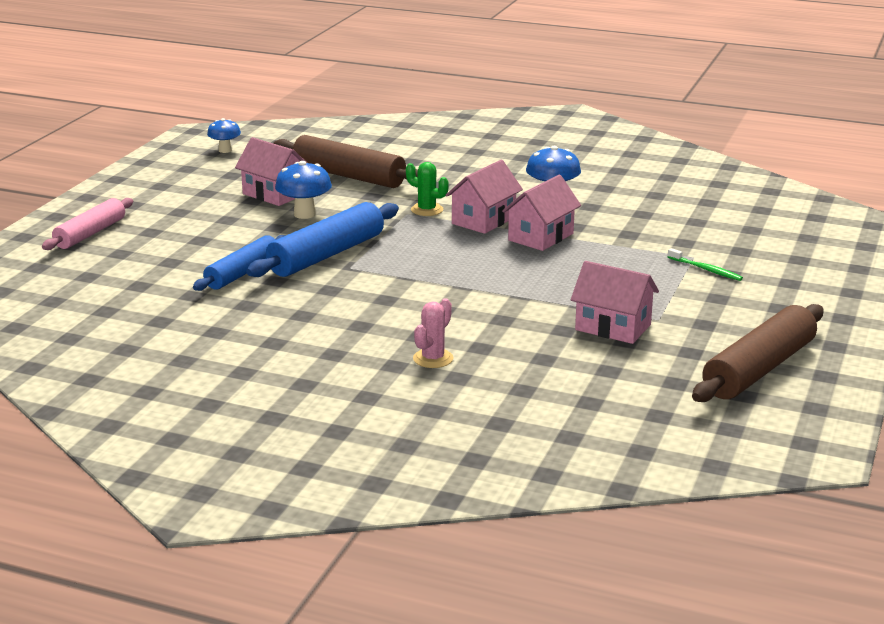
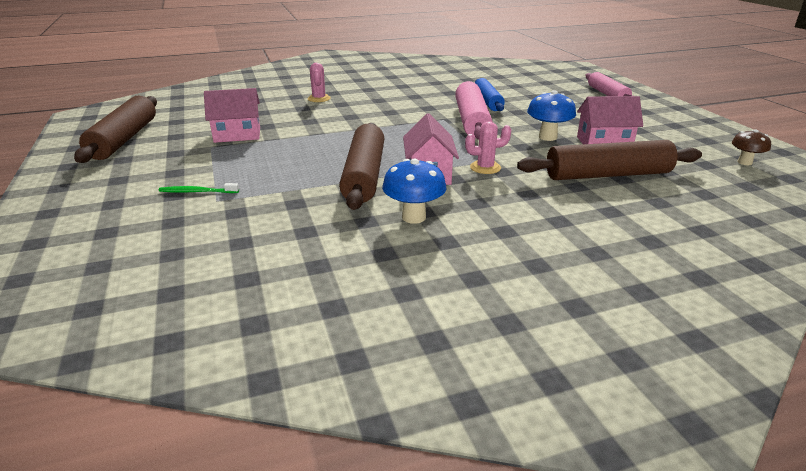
camera: 140 degrees right, 5 degrees up
(225, 150) = (744, 162): blue mushroom -> brown mushroom
(326, 255) = (472, 121): blue rolling pin -> pink rolling pin
(427, 210) = (485, 167): green cactus -> pink cactus
(540, 237) = (364, 175): pink house -> brown rolling pin

